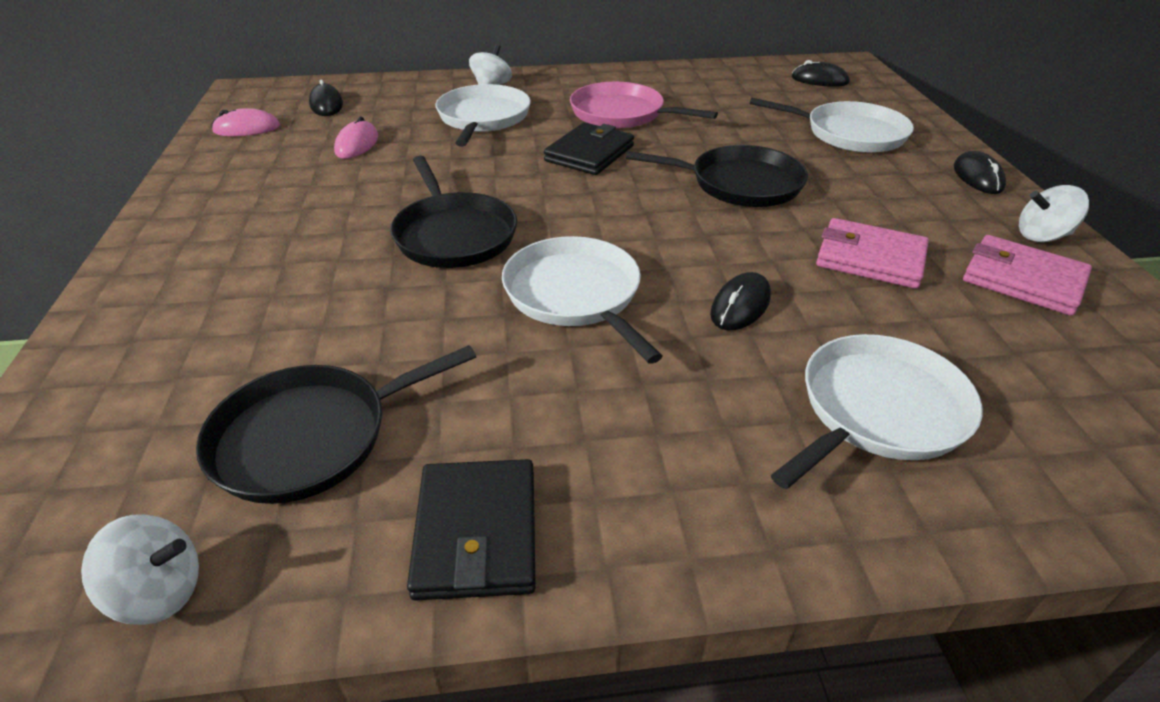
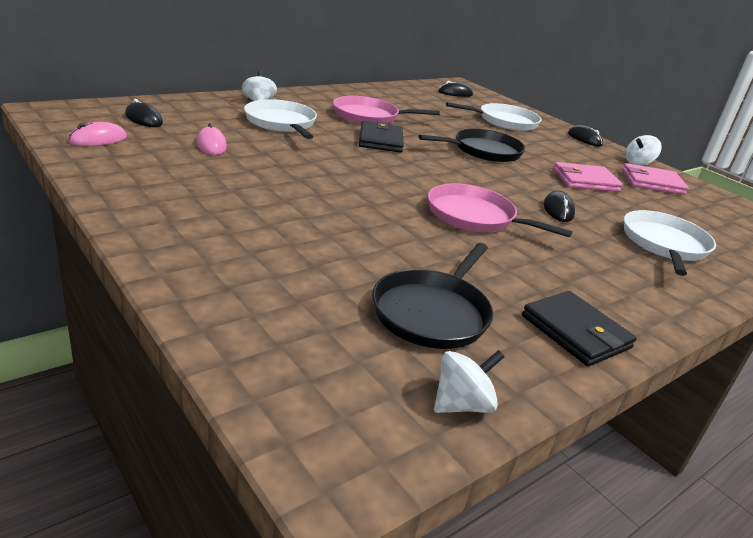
camera: 35 degrees left, 10 degrees down
(454, 234) = (361, 194): black pan -> none
(575, 295) = (475, 216): white pan -> pink pan

